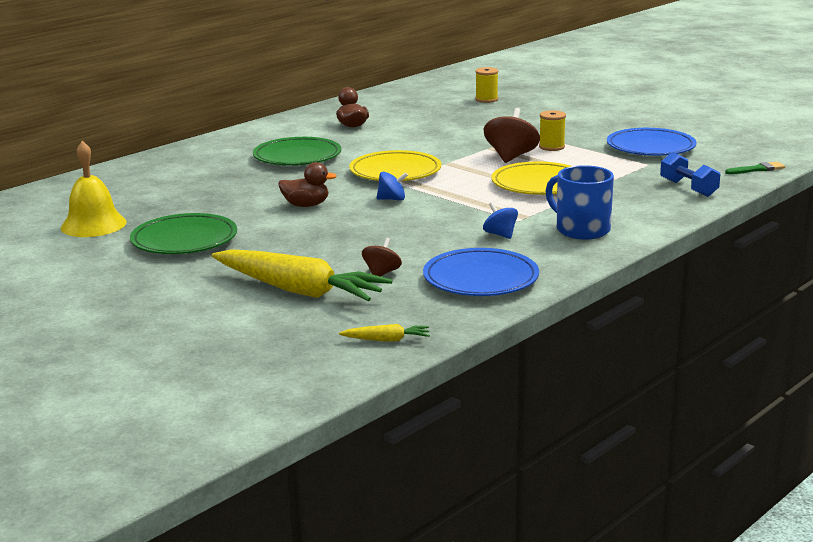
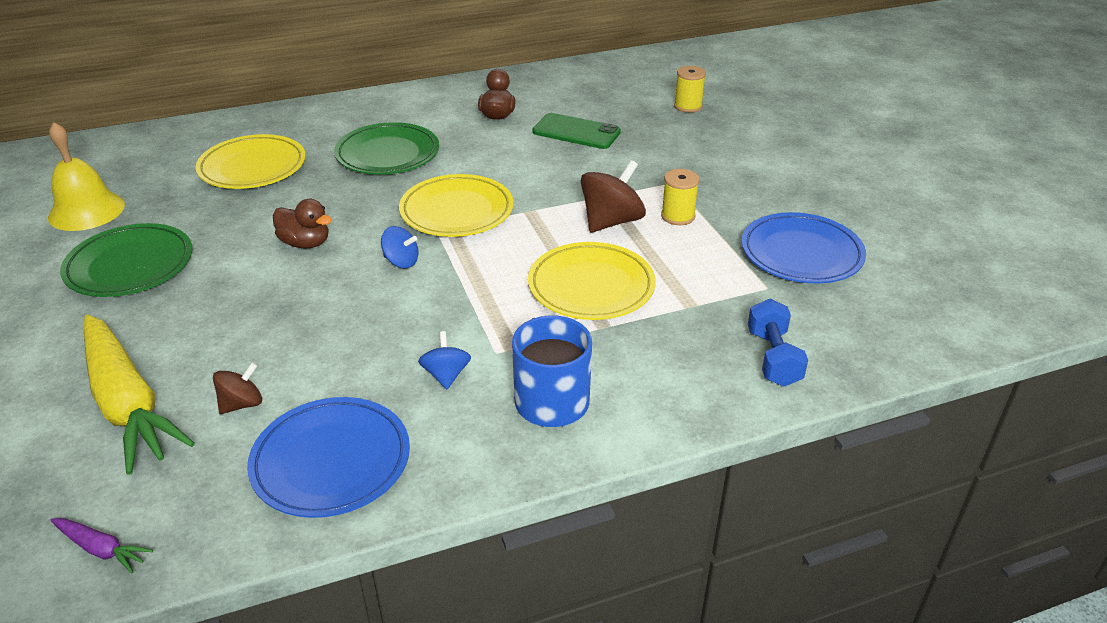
camera: 25 degrees right, 15 degrees up
(197, 181) = (252, 167): none -> yellow plate
(387, 340) = (101, 549): yellow carrot -> purple carrot
(424, 123) = (576, 132): none -> green phone
(757, 169) = (908, 346): green brush -> none

